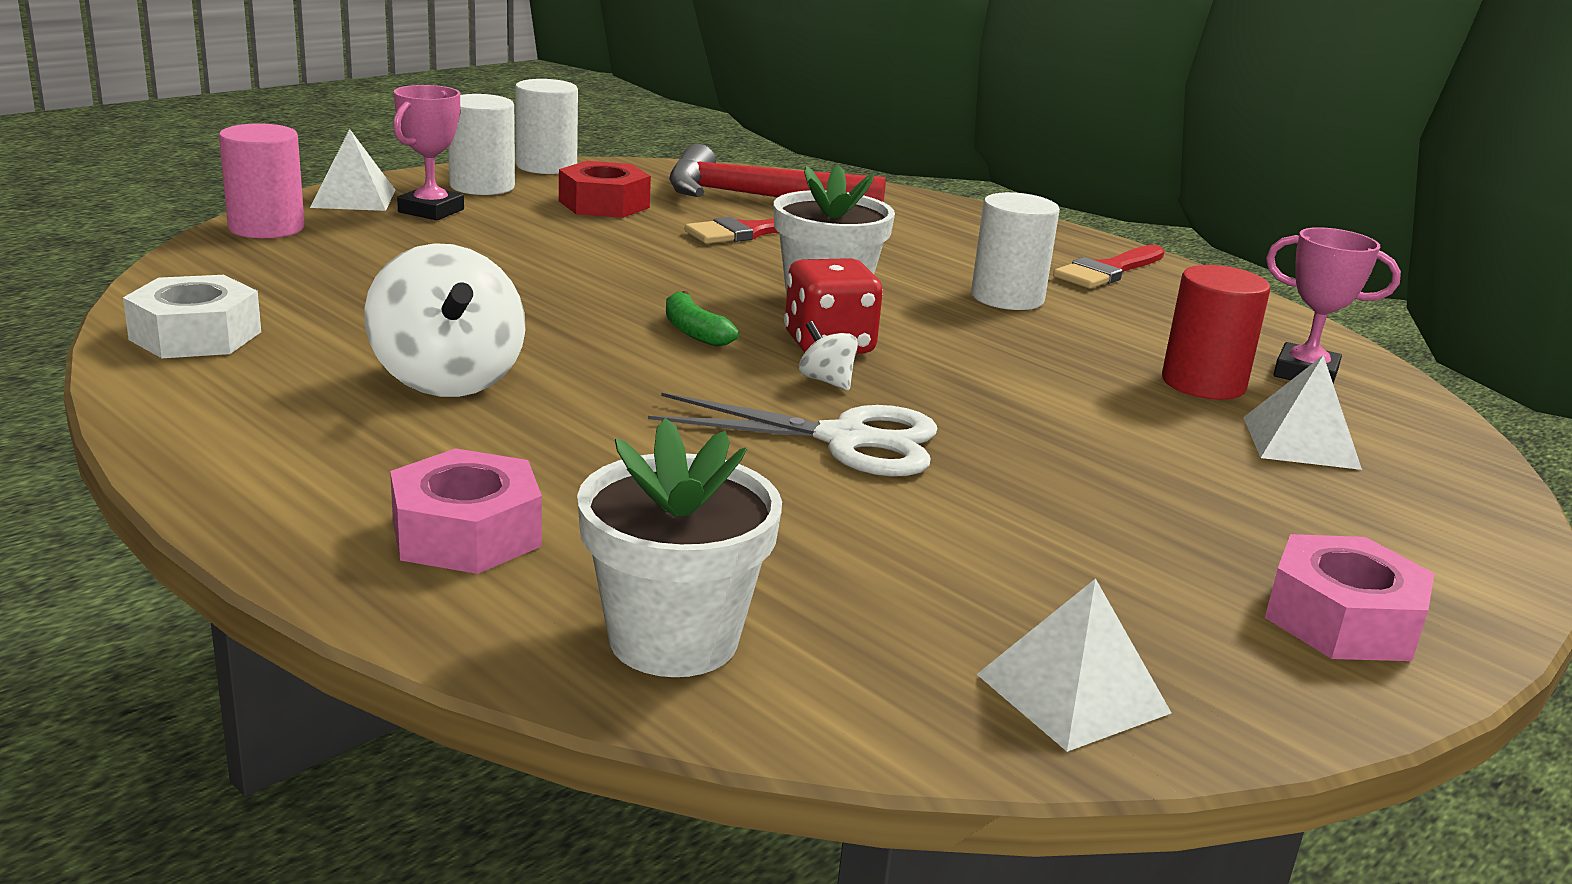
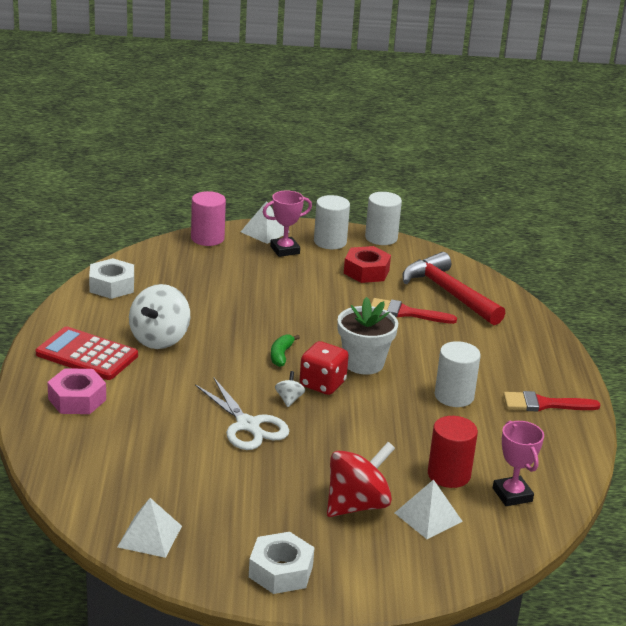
camera: 45 degrees right, 5 degrees up
(345, 453) = (87, 355): none -> red calculator
(673, 639) = (76, 460): white flower pot -> none
(1205, 471) = (357, 505): none -> red spinning top
(1342, 620) = (280, 571): pink nut -> white nut

